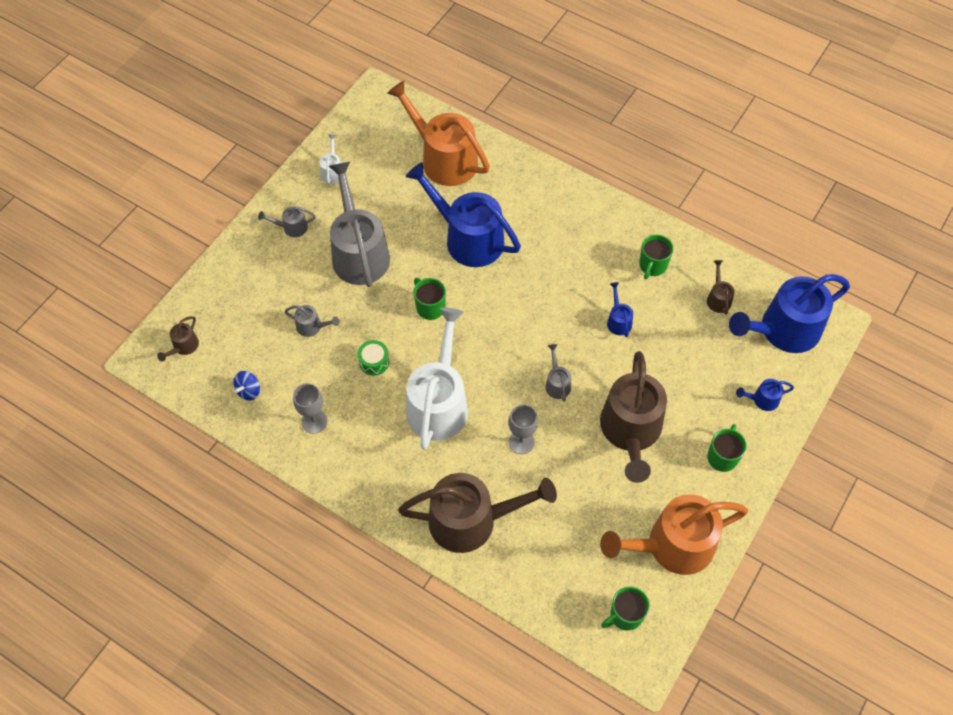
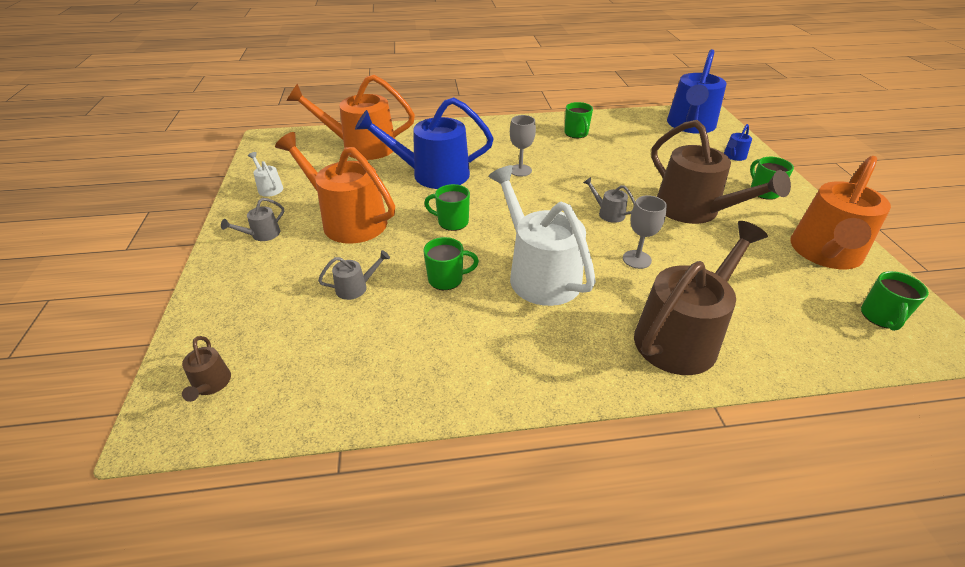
camera: 40 degrees left, 20 degrees down
(249, 391) = (336, 376): blue spinning top -> none
(314, 421) = (440, 357): grey goblet -> grey goblet (520, 170)
(359, 252) = (348, 220): grey watering can -> orange watering can
(374, 362) = (447, 279): green drum -> green mug
(618, 321) = (596, 164): blue watering can -> none
(718, 298) = (635, 129): brown watering can -> none

